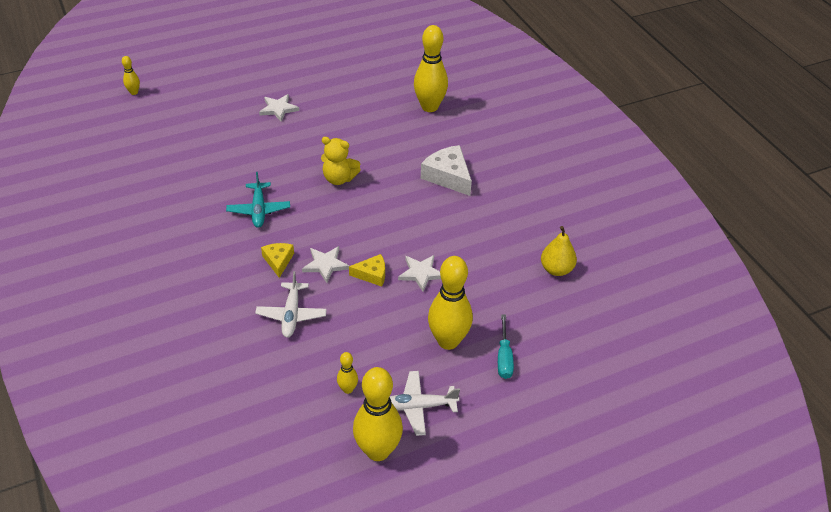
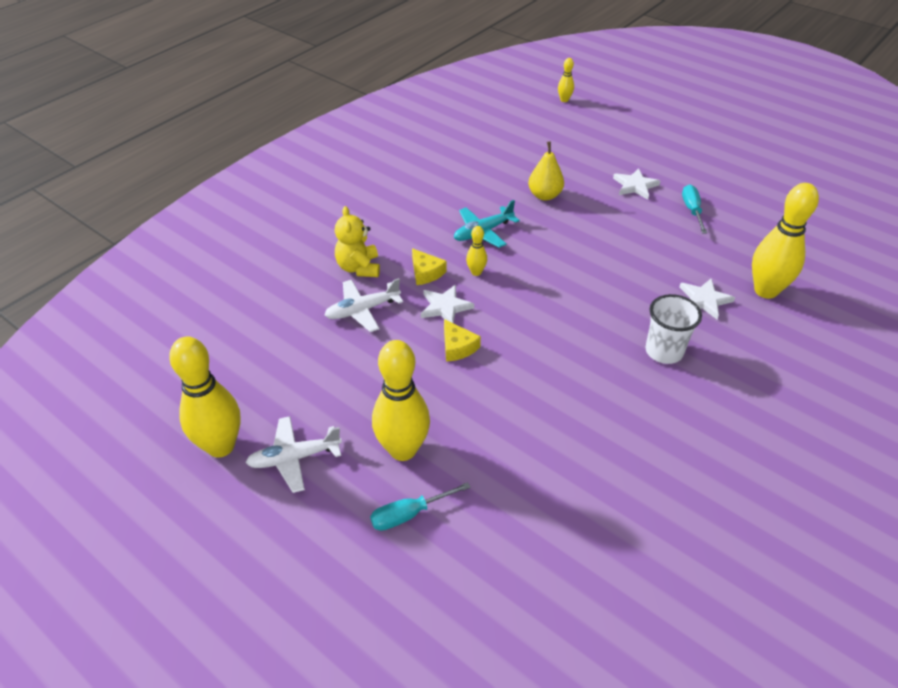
camera: 65 degrees right, 0 degrees up
(278, 261) = (426, 272): yellow cheese -> yellow cheese turned 90 degrees clockwise
(329, 97) = (692, 210): none -> turquoise screwdriver
(339, 178) = (576, 267): yellow teddy bear -> yellow teddy bear (359, 268)
(348, 389) = (289, 390): yellow bowling pin -> yellow bowling pin (476, 272)
(418, 407) = (294, 458): white plane -> white plane turned 75 degrees counterclockwise
(421, 273) = (488, 386): white star -> white star (704, 300)
(448, 176) = (664, 351): white cheese -> white cup
(556, 269) = (595, 520): yellow pear -> yellow pear (544, 195)

